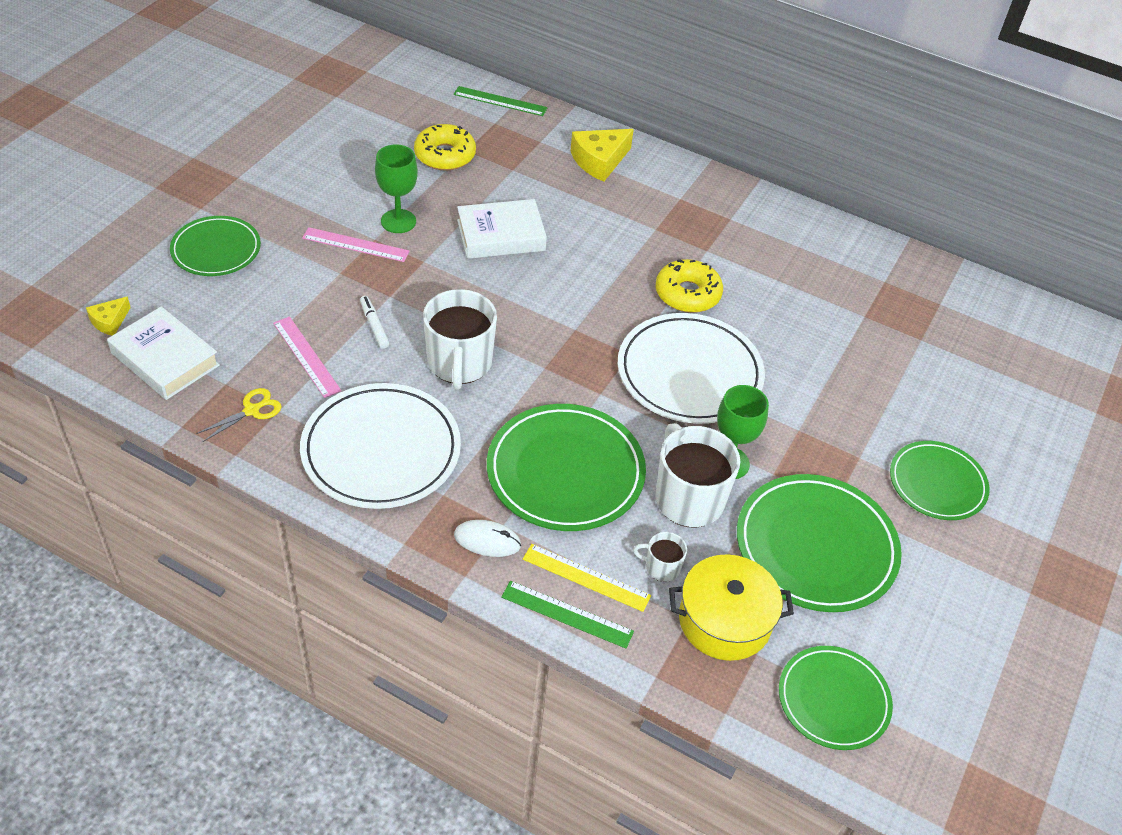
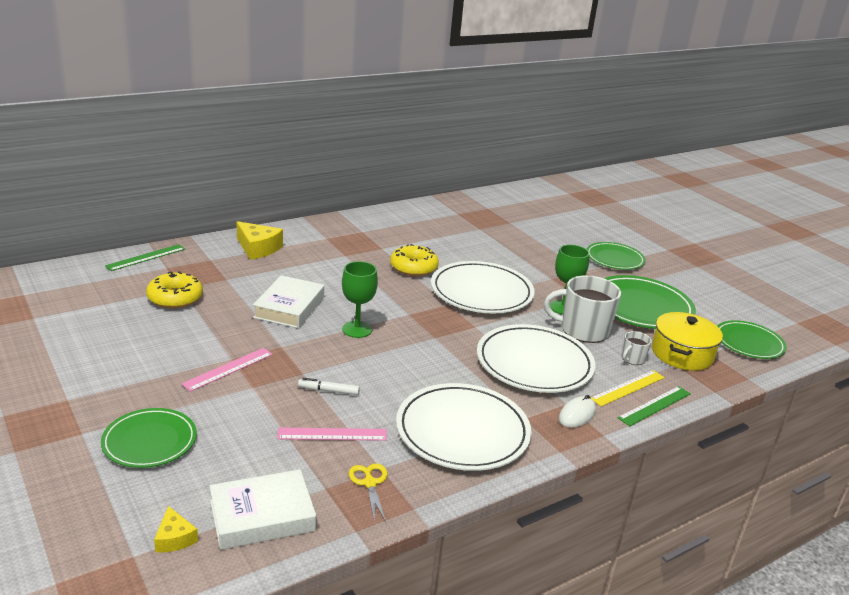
camera: 60 degrees left, 20 degrees down
(398, 221) = (224, 341): green goblet -> green goblet (357, 329)
(459, 363) = (401, 368): white mug -> none
(565, 471) = (534, 363): green plate -> white plate
(599, 161) = (258, 248): yellow cheese -> yellow cheese turned 45 degrees counterclockwise

